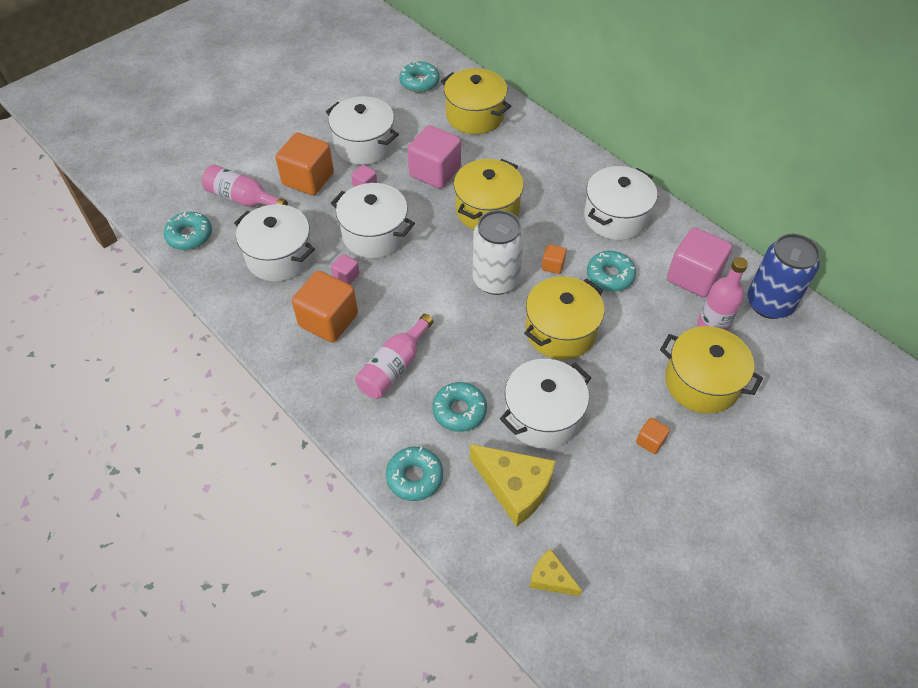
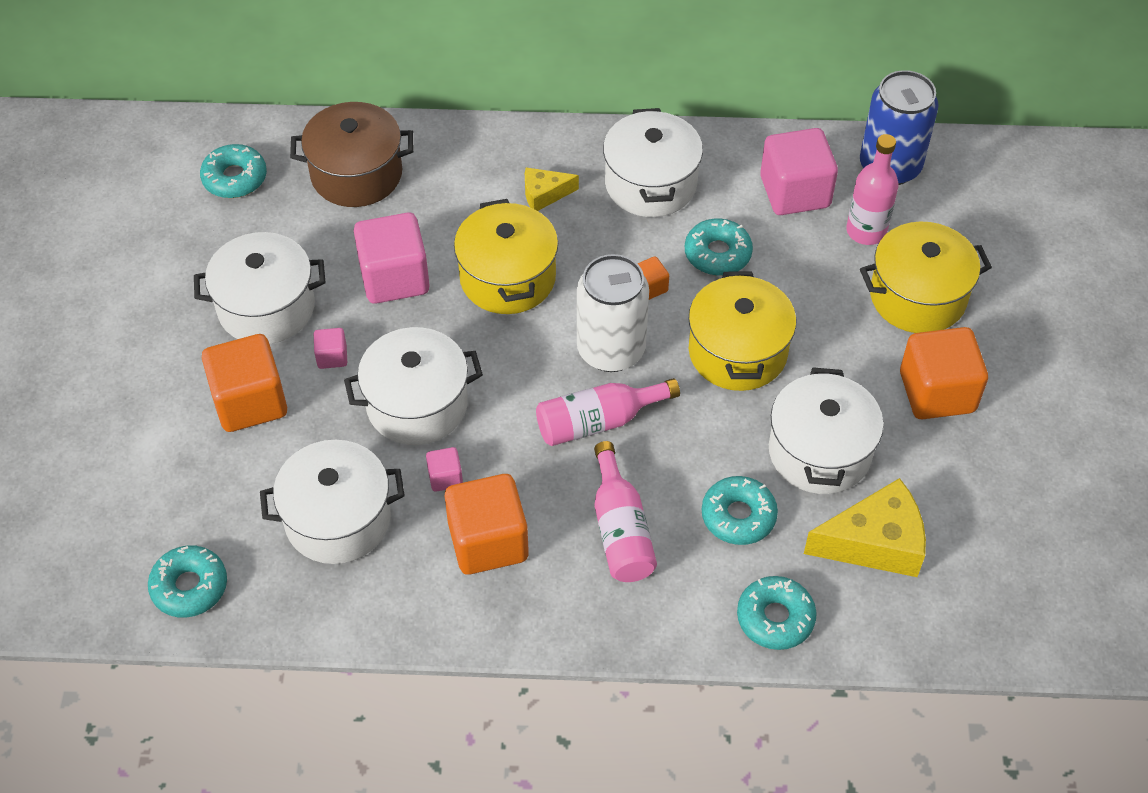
camera: 45 degrees left, 0 degrees up
(242, 198) = (197, 489): pink bottle -> pink bottle (598, 421)
(475, 115) = (356, 174): yellow pot -> brown pot
(550, 578) = (997, 594): yellow cheese -> yellow cheese (544, 194)
(650, 441) = (937, 392): orange cube -> orange cube, size x2.17

